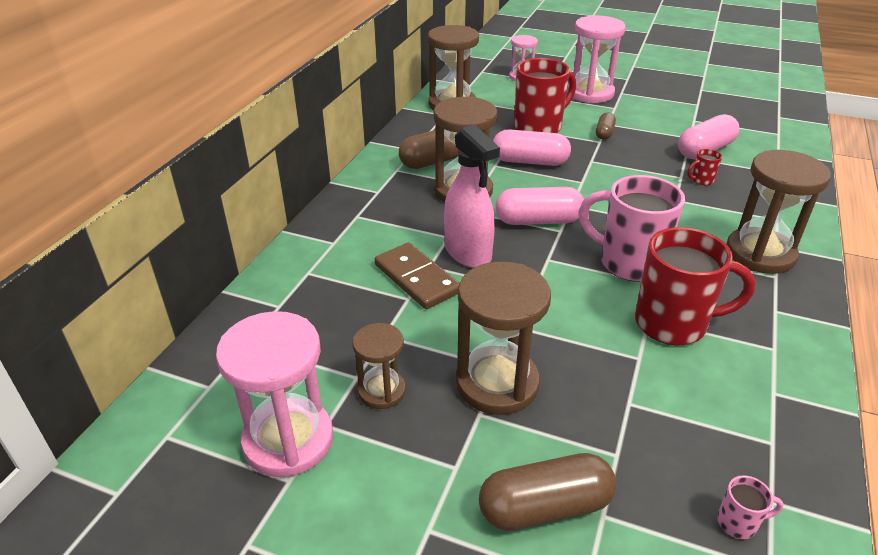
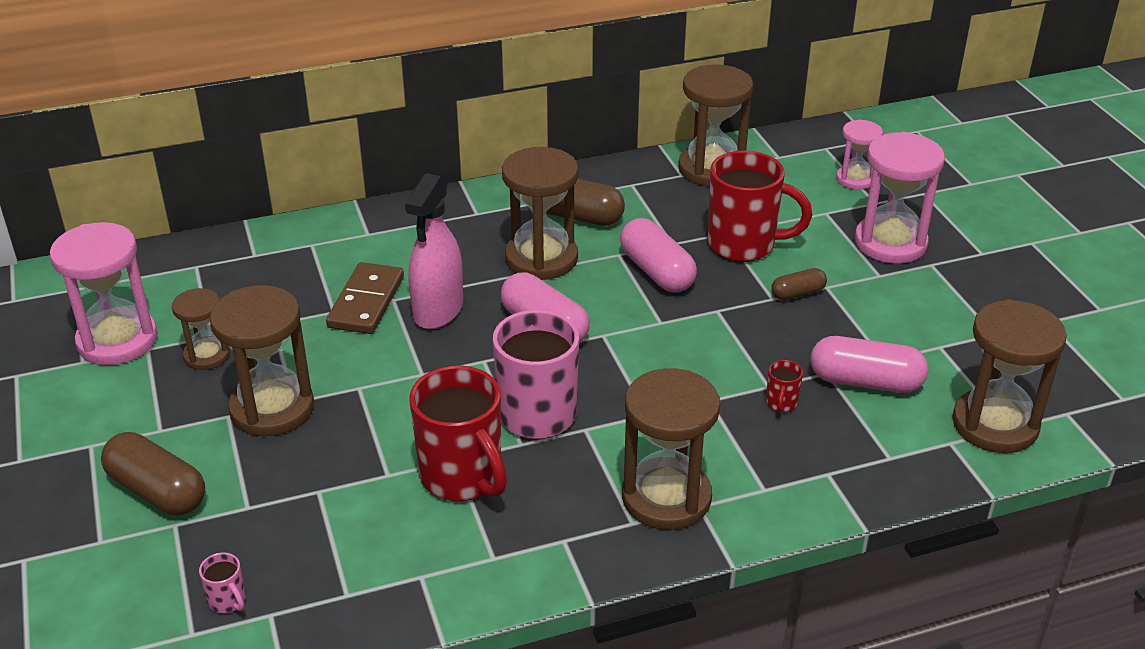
camera: 50 degrees right, 0 degrees up
(701, 180) = (781, 404): red mug -> red mug turned 105 degrees counterclockwise
(773, 135) = (995, 424): none -> brown hourglass

